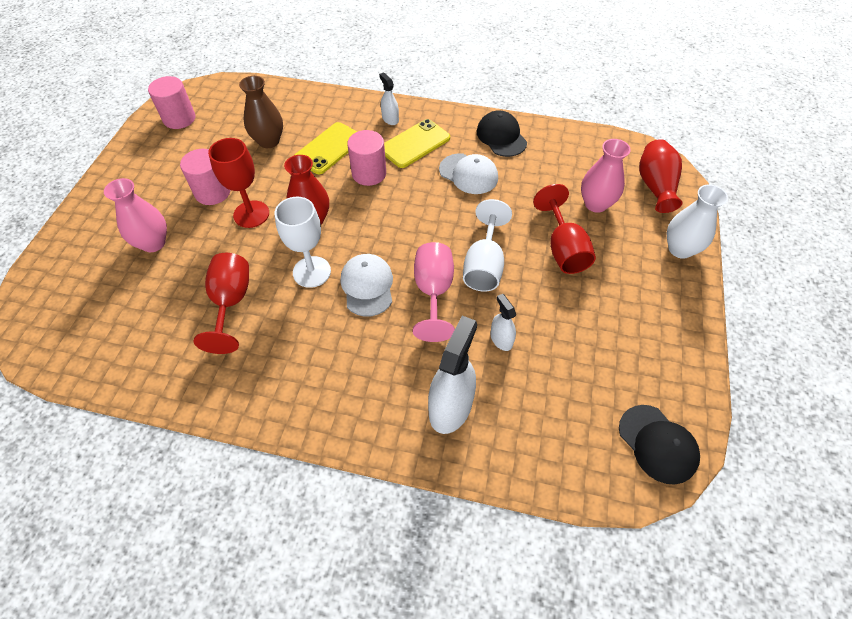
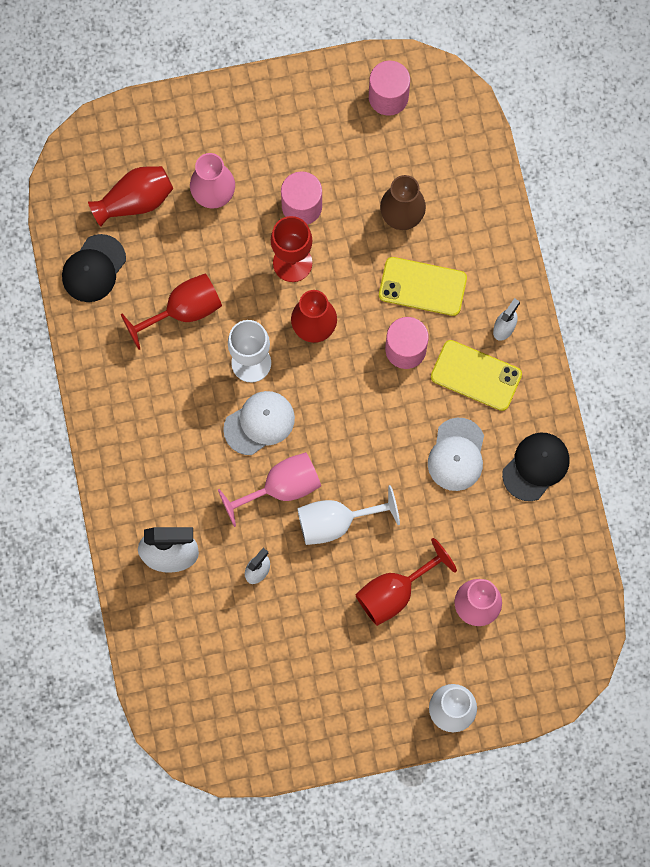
camera: 65 degrees right, 20 degrees up
(655, 186) = (536, 663): red vase -> red vase (135, 201)
(657, 444) = (214, 738): black cap -> black cap (94, 268)

